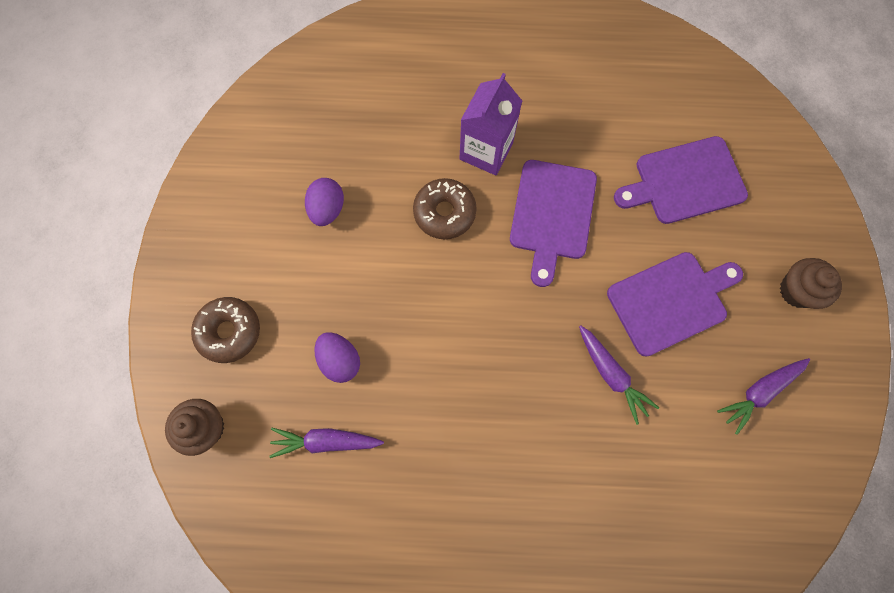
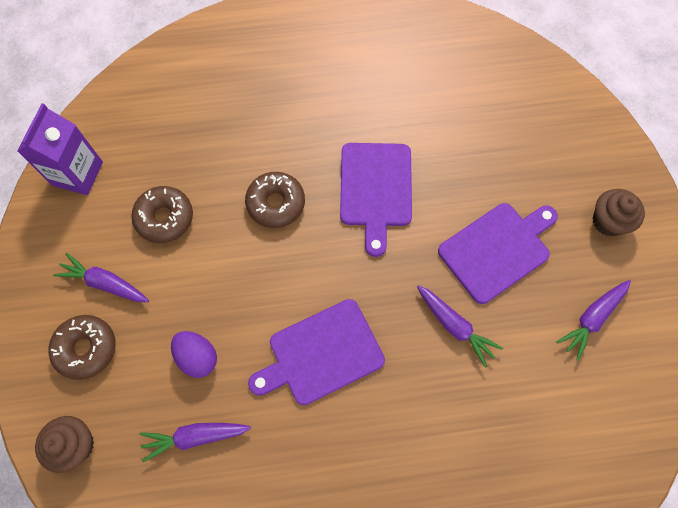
camera: 10 degrees left, 5 degrees down
(257, 267) = (105, 283): none -> purple carrot
(327, 209) = (165, 218): purple egg -> brown donut
(486, 151) = (305, 141): purple carton -> purple carton (77, 173)
(685, 181) = (491, 140): purple cutting board -> purple cutting board (321, 354)

